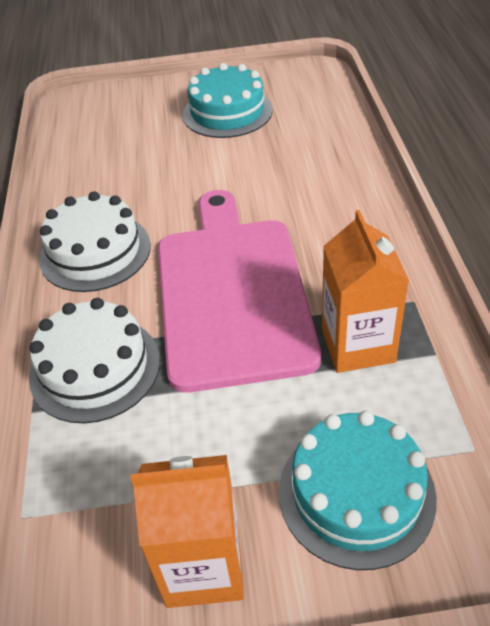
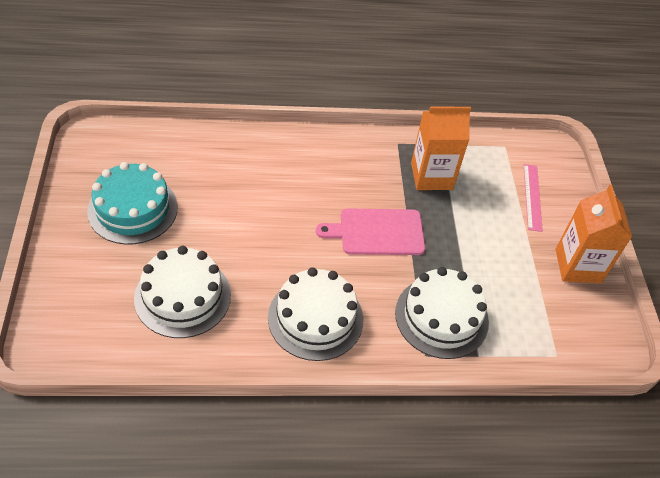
camera: 95 degrees left, 5 degrees up
(122, 159) = (182, 296): none -> white cake
(231, 292) = (377, 232): pink cutting board -> pink cutting board, size x0.54
(356, 493) = (532, 197): turquoise cake -> pink ruler

